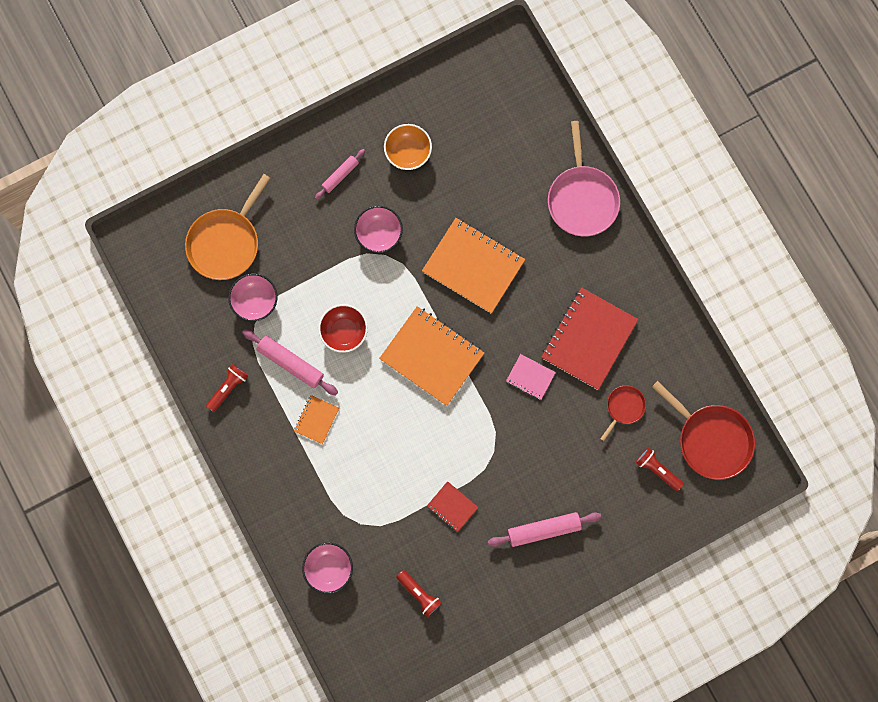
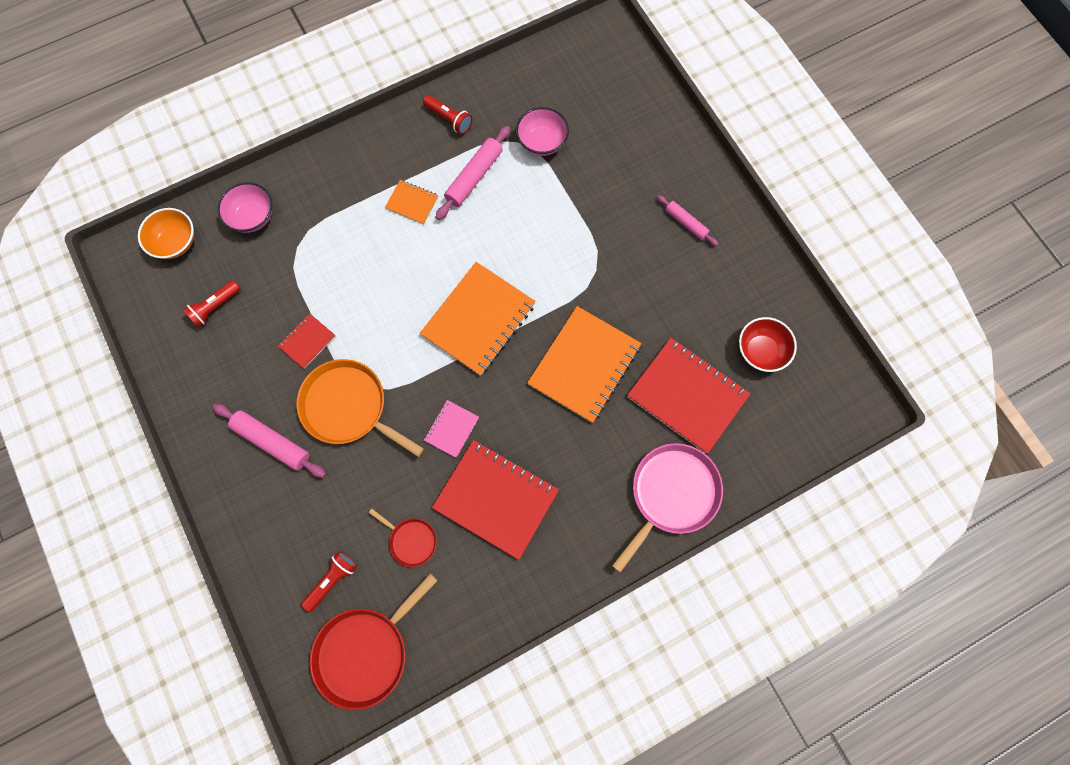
camera: 90 degrees right, 5 degrees down
(226, 243) = (605, 113): orange pan -> orange pan (348, 407)
(344, 332) = (508, 229): red bowl -> red bowl (761, 351)
(379, 234) = (620, 263): pink bowl -> none
(408, 153) = (717, 294): orange bowl -> orange bowl (175, 242)
(499, 182) = (687, 396): none -> red notebook
(543, 530) = (272, 442): pink rolling pin -> pink rolling pin turned 45 degrees counterclockwise
(582, 199) = (671, 494): pink pan -> pink pan turned 135 degrees clockwise

